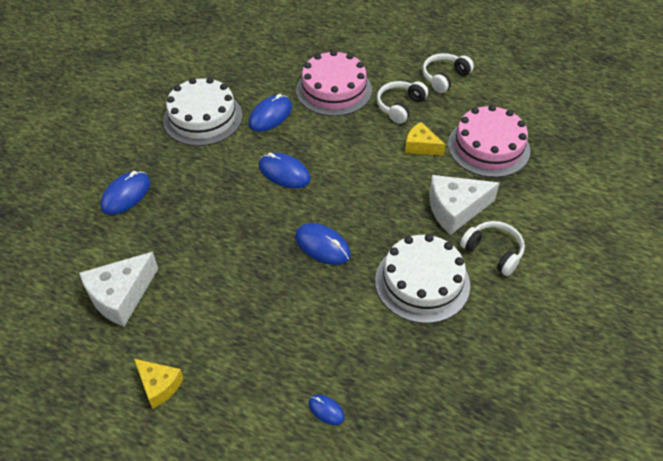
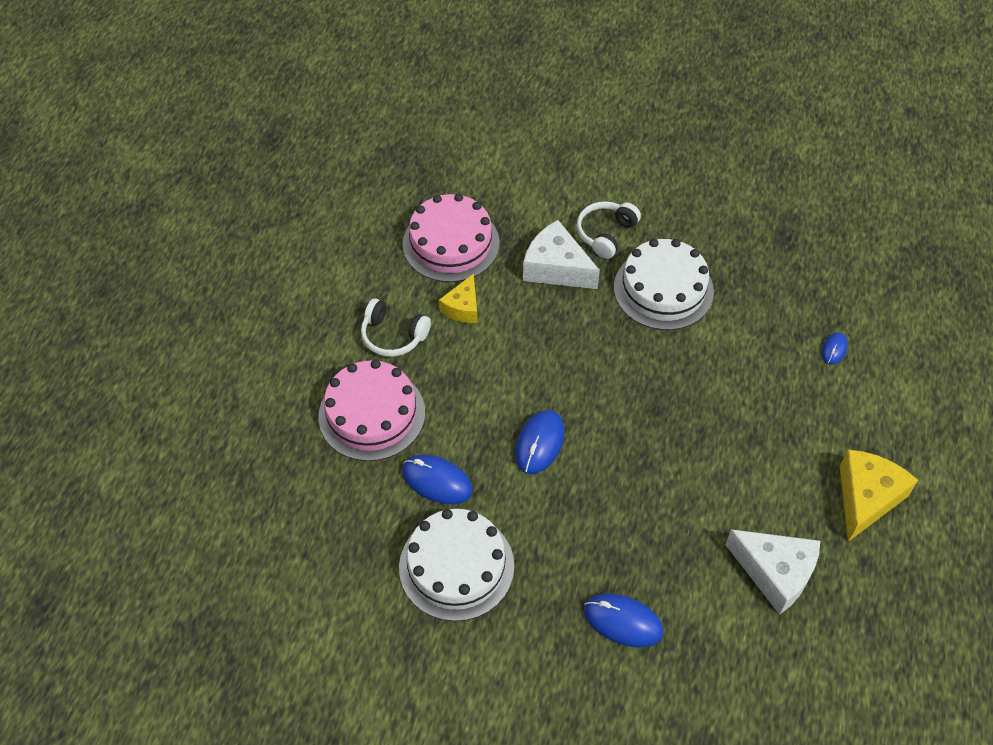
camera: 100 degrees left, 5 degrees up
(159, 385) = (866, 498): yellow cheese -> yellow cheese, size x1.61
(322, 246) = (642, 384): blue mouse -> none
(444, 77) = (329, 293): white headphones -> none
(455, 209) = (556, 268): white cheese -> white cheese turned 150 degrees clockwise

